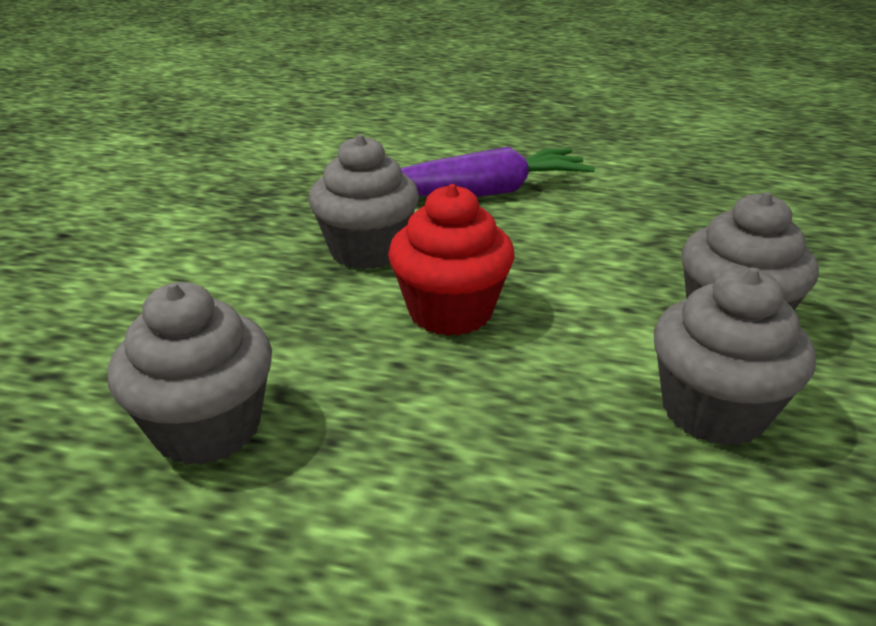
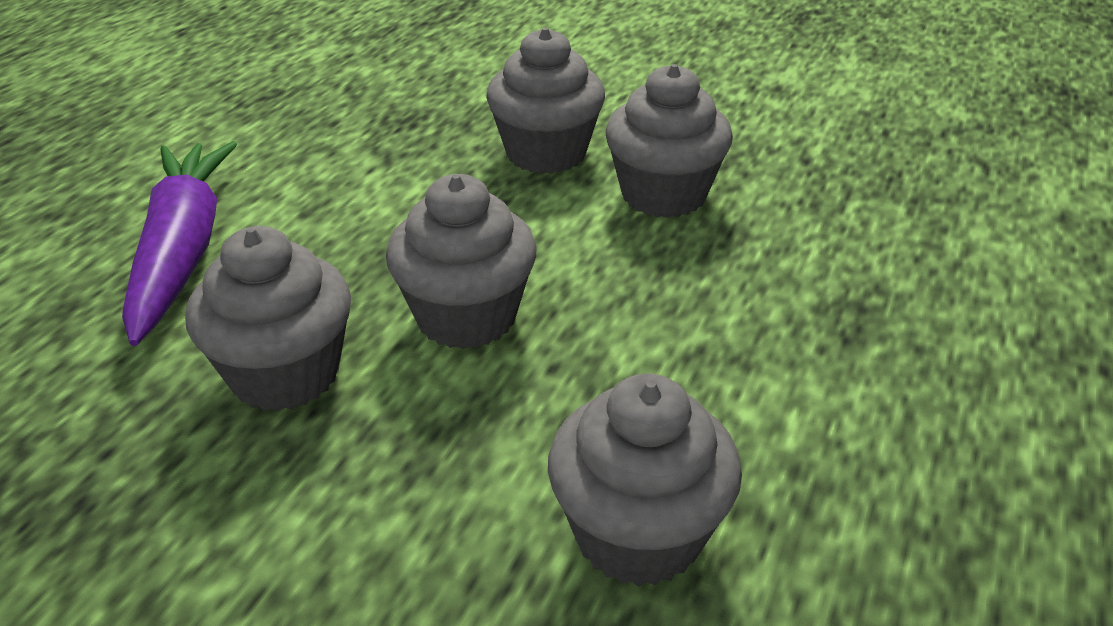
camera: 80 degrees left, 5 degrees up
(450, 311) = (466, 316): red cupcake -> grey cupcake

